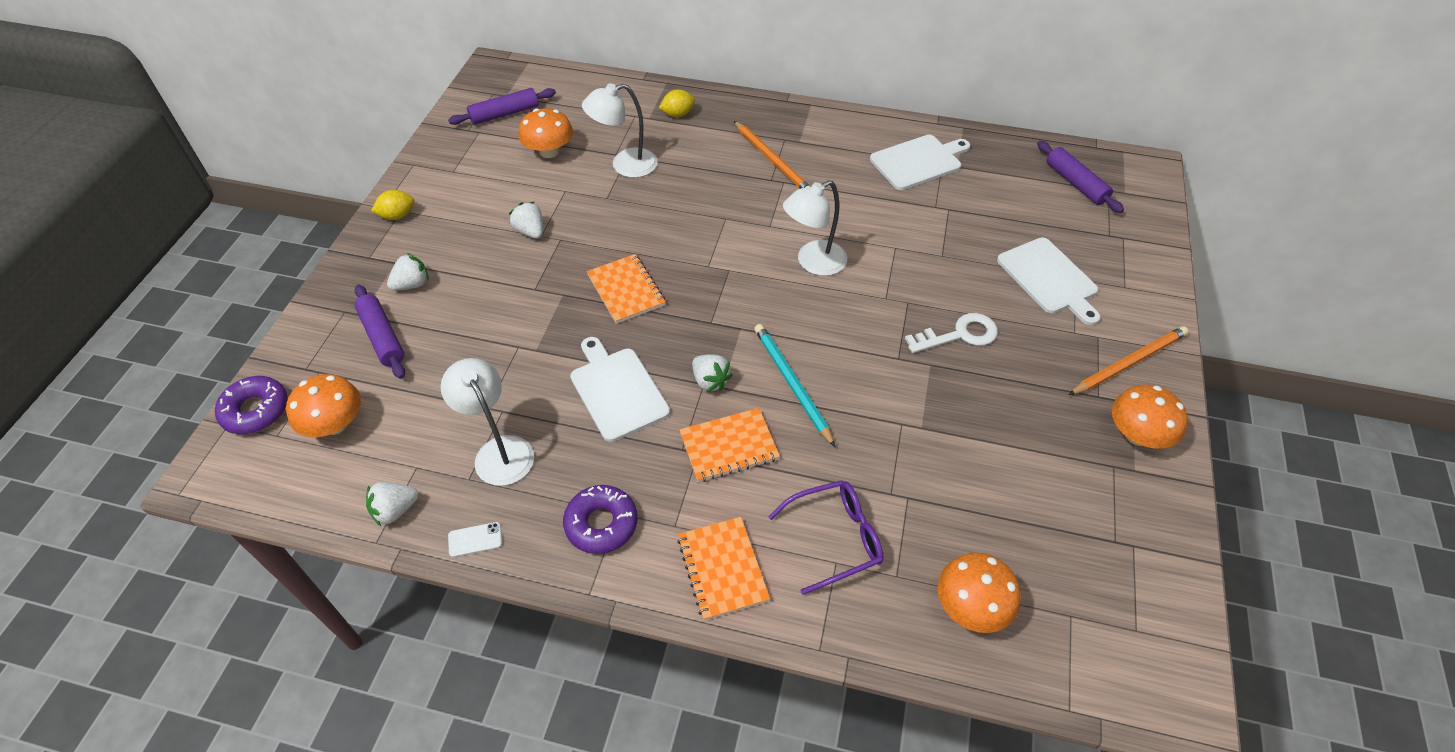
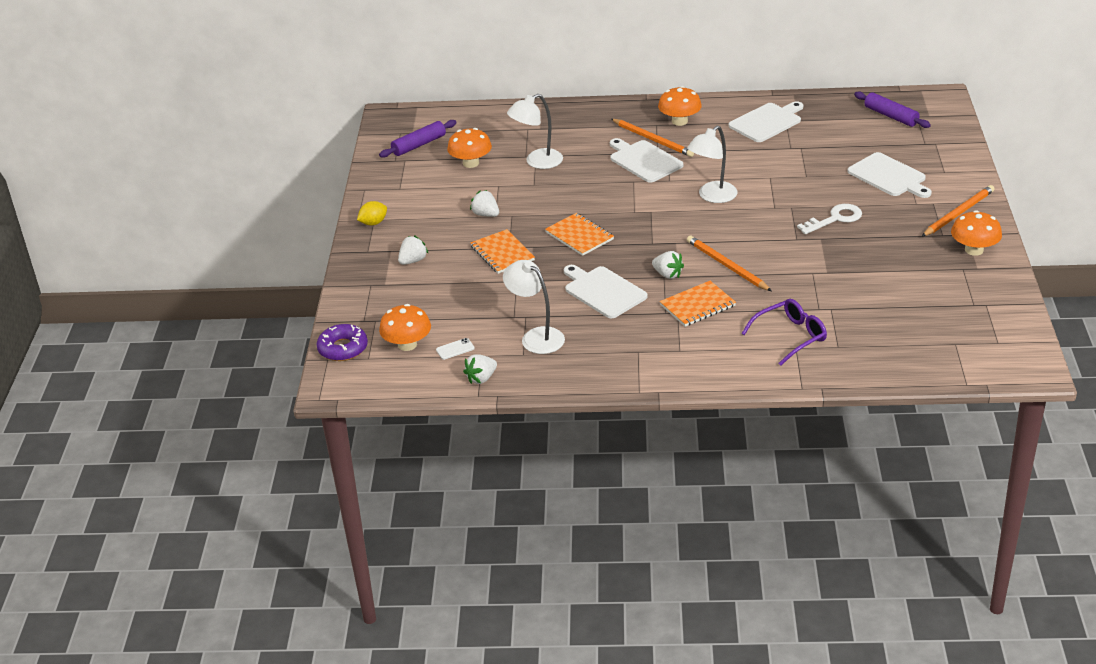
camera: 10 degrees left, 15 degrees down
(382, 337) = (410, 293): purple rolling pin -> none
(475, 539) = (546, 382): white phone -> white phone (455, 349)
(601, 524) = (629, 359): purple donut -> none
(678, 114) = (562, 122): yellow lemon -> none
(722, 569) = (722, 364): orange notebook -> orange notebook (502, 253)
(750, 189) = (644, 161): none -> white cutting board
(792, 384) = (726, 266): turquoise pencil -> orange pencil
(971, 606) = (891, 351): orange mushroom -> orange mushroom (679, 121)

